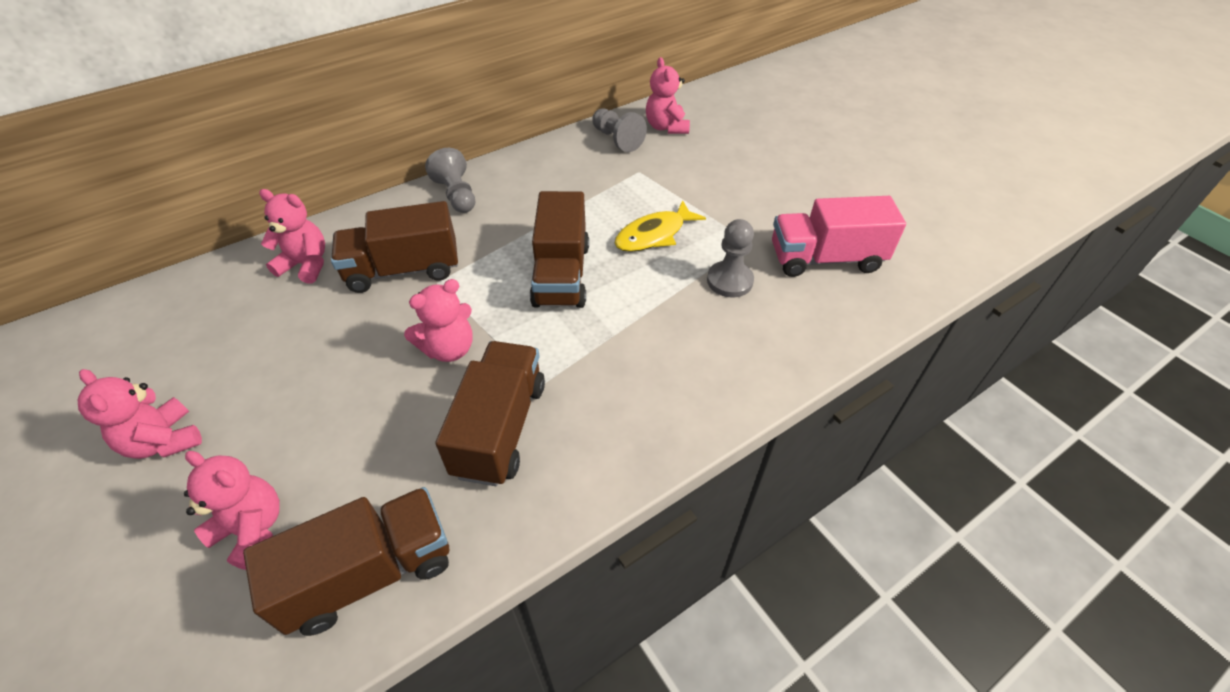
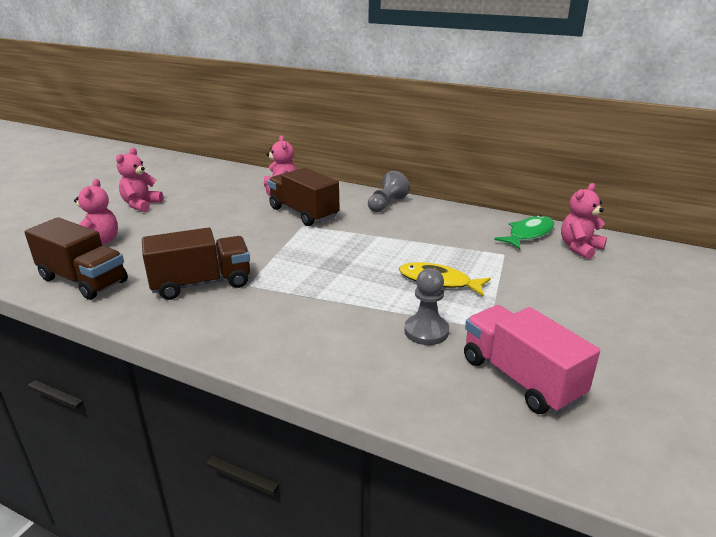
camera: 60 degrees right, 20 degrees down
(449, 348) = (252, 247): pink teddy bear -> none
(561, 274) = (353, 260): brown truck -> none
(617, 139) = (528, 234): grey pawn -> green fish

